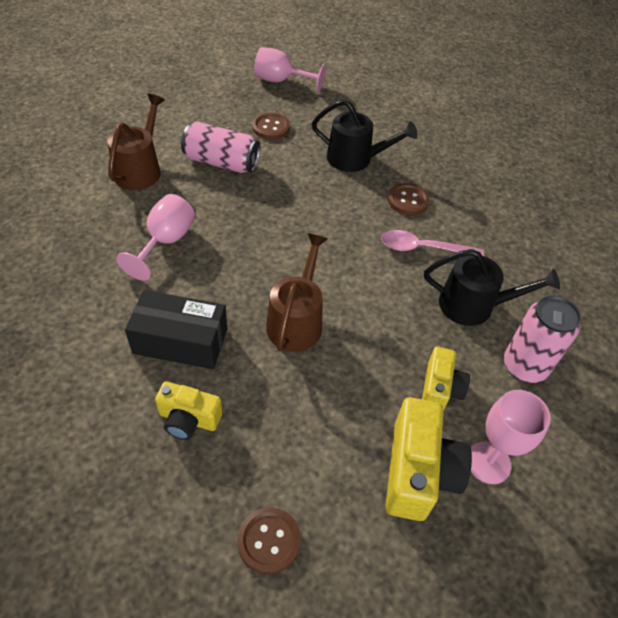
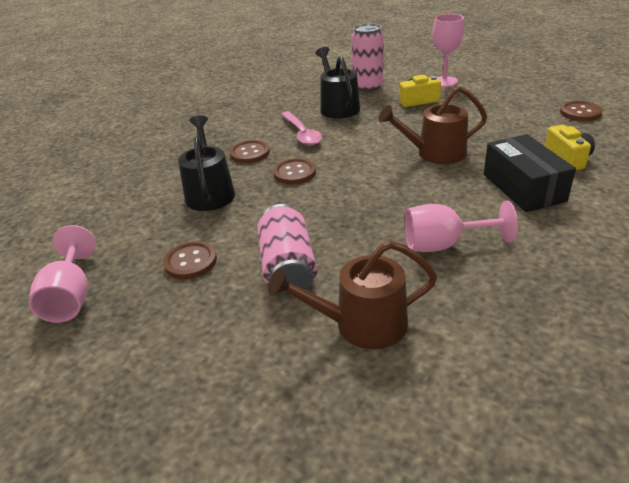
camera: 110 degrees left, 15 degrees down
(345, 213) = (294, 173): none -> brown button
(418, 472) = (478, 93): yellow camera -> none

